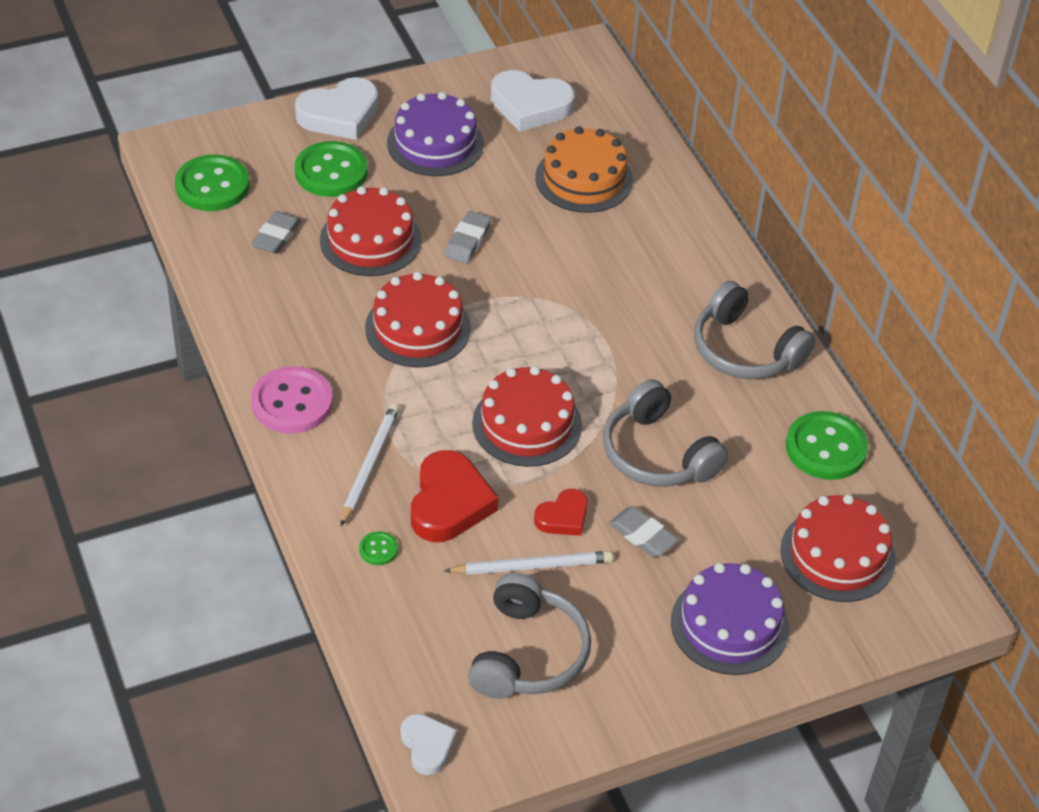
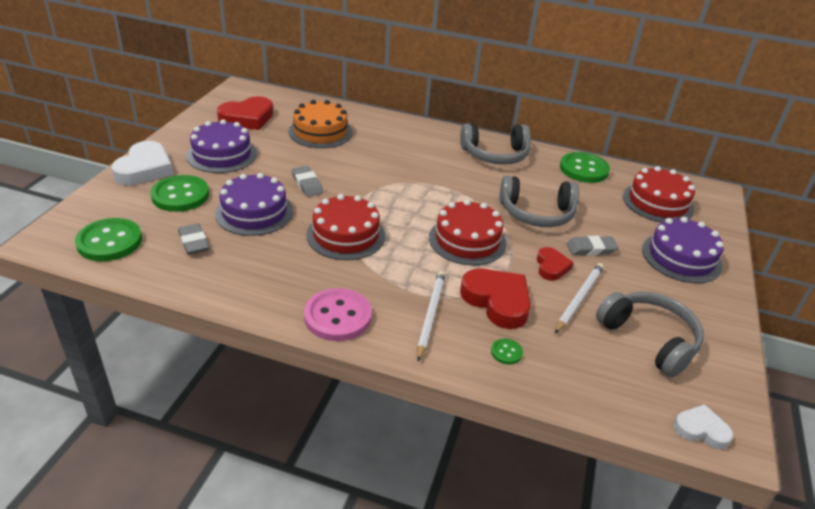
camera: 50 degrees left, 10 degrees down
(369, 465) = (430, 315): white pencil -> white pencil turned 45 degrees clockwise
(370, 240) = (254, 212): red cake -> purple cake
(530, 106) = (247, 118): white heart -> red heart

